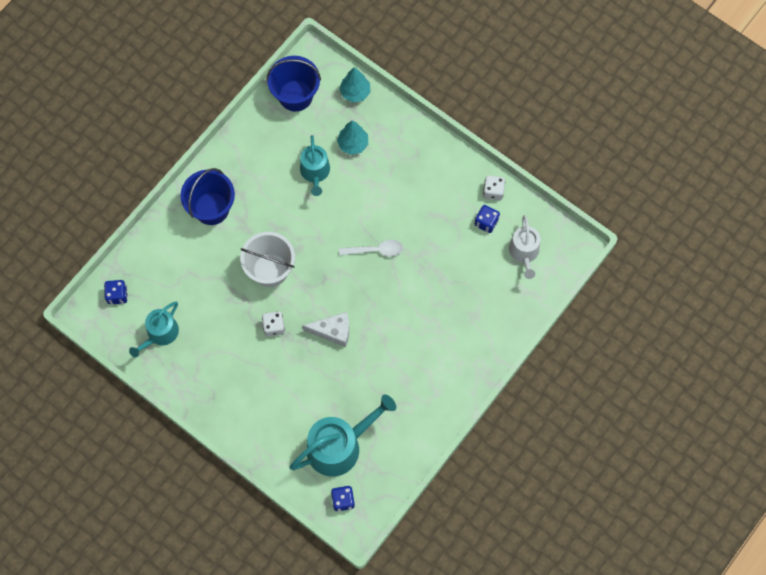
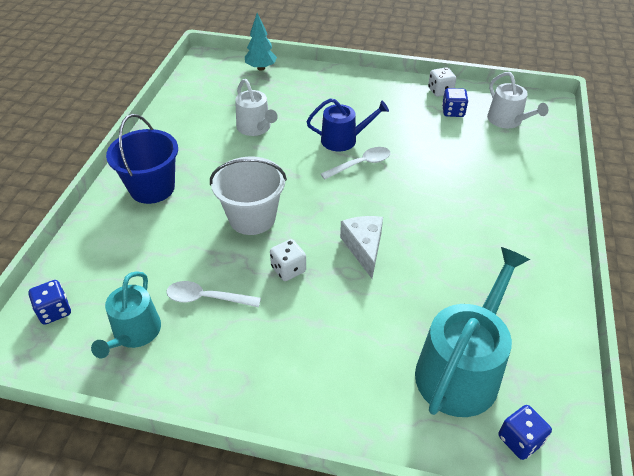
camera: 25 degrees left, 25 degrees down
(212, 327) = (207, 298): none -> white spoon
(295, 95) = (203, 84): blue bucket -> none
(315, 172) = (256, 128): turquoise watering can -> white watering can
(333, 331) = (364, 248): white cheese -> white cheese turned 75 degrees counterclockwise
(353, 144) = (281, 99): turquoise tree -> none
(377, 217) = (343, 139): none -> blue watering can

